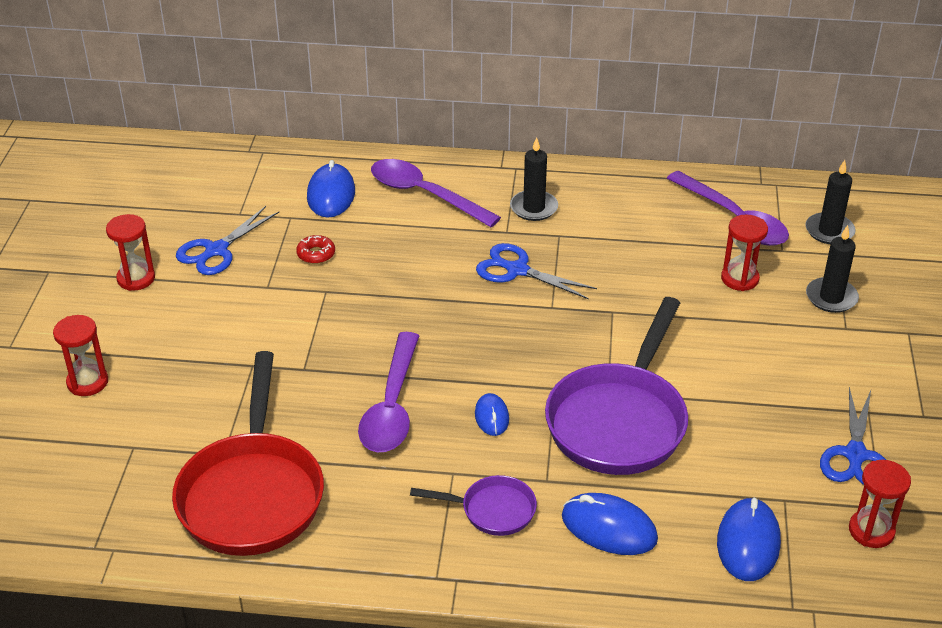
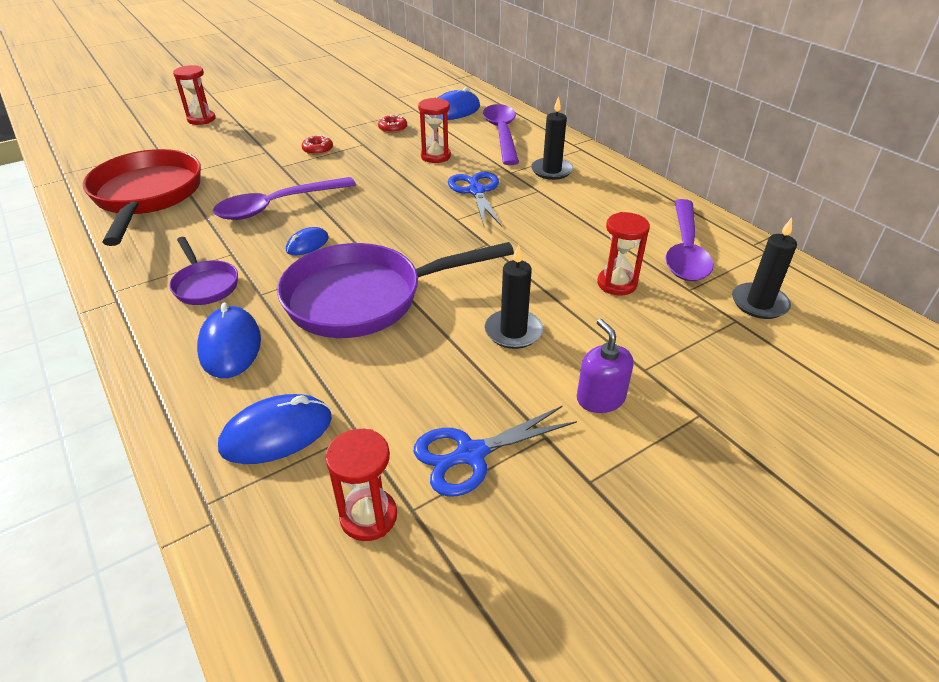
camera: 50 degrees right, 0 degrees up
(136, 278) = (302, 97): red hourglass -> red hourglass (435, 156)
(216, 250) = (355, 104): blue scissors -> none
(252, 493) = (147, 196): red pan -> red pan turned 120 degrees clockwise
(298, 327) = (318, 149): none -> red donut
(831, 297) = (672, 343): black candle -> black candle (513, 331)
(855, 365) = (600, 398): none -> purple soap dispenser

